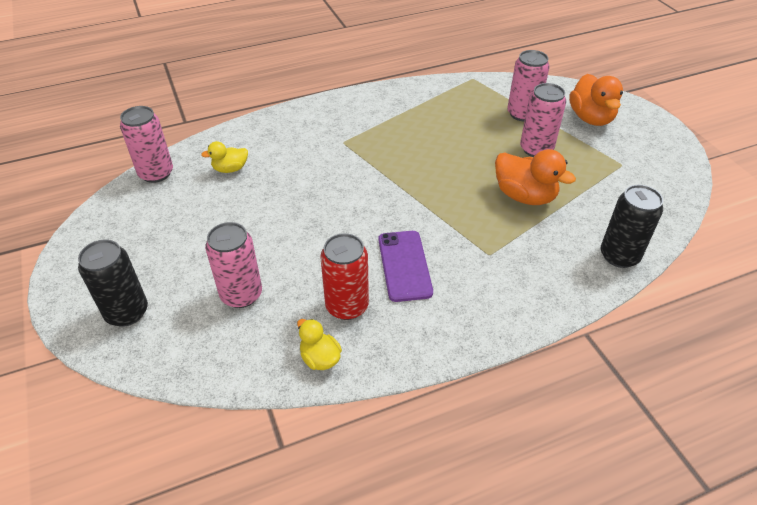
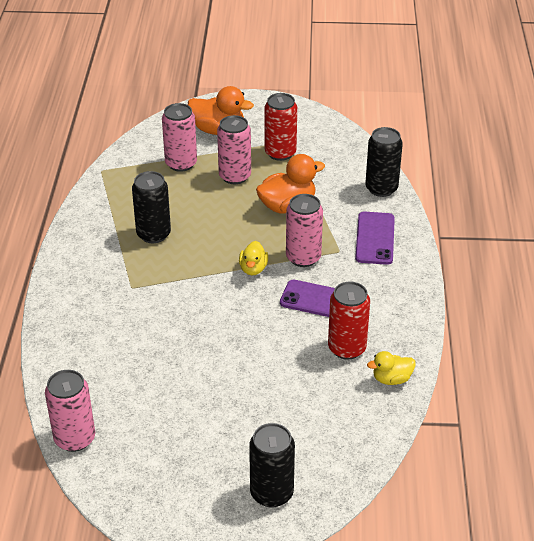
camera: 65 degrees left, 5 degrees down
(230, 169) = (112, 378): yellow duck -> yellow duck (253, 269)
(241, 295) = (296, 410): pink can -> pink can (303, 258)
(417, 131) = (153, 234): none -> black can
(532, 276) = (375, 238): none -> purple phone
(600, 165) = (280, 153): none -> red can

